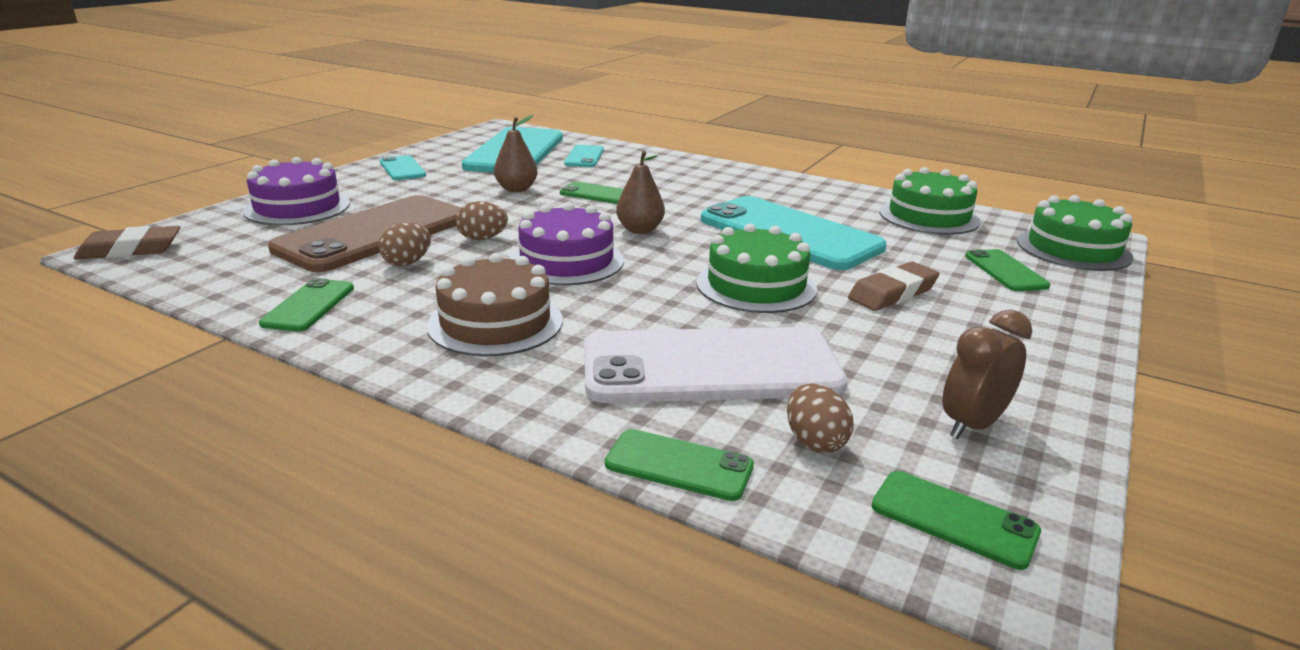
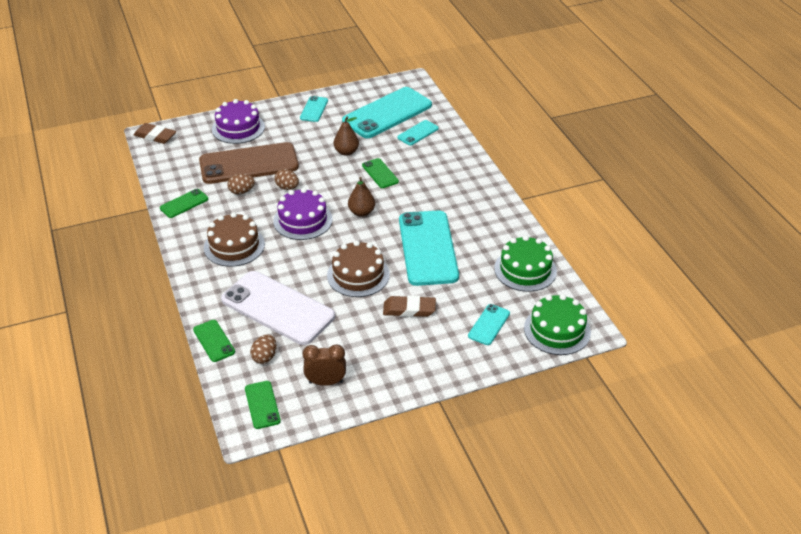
camera: 40 degrees right, 15 degrees up
(756, 286) = (358, 275): green cake -> brown cake
(1005, 271) = (489, 325): green phone -> turquoise phone

